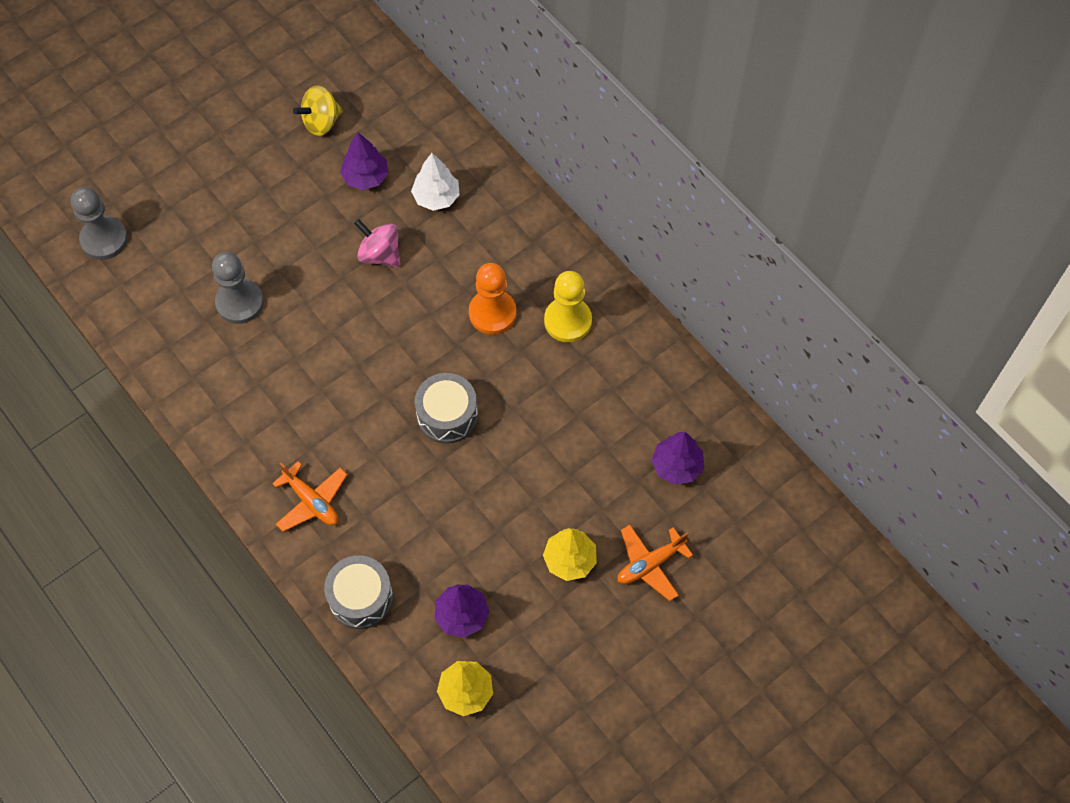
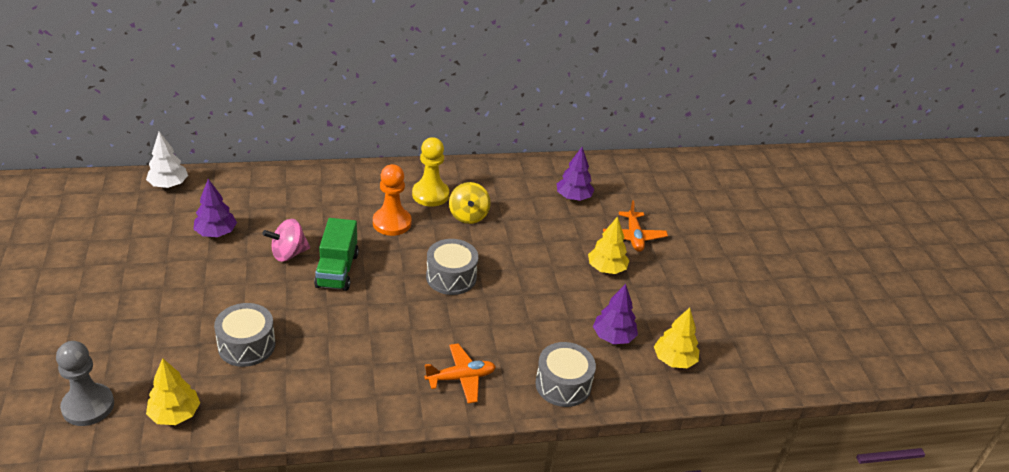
camera: 65 degrees left, 25 degrees down
(132, 305) = (175, 414): none -> yellow tree
(240, 302) = (246, 345): grey pawn -> grey drum
(321, 122) = (141, 234): yellow spinning top -> yellow spinning top (468, 216)
(386, 310) = (337, 270): none -> green truck
(436, 197) = (273, 208): white tree -> white tree (168, 185)

